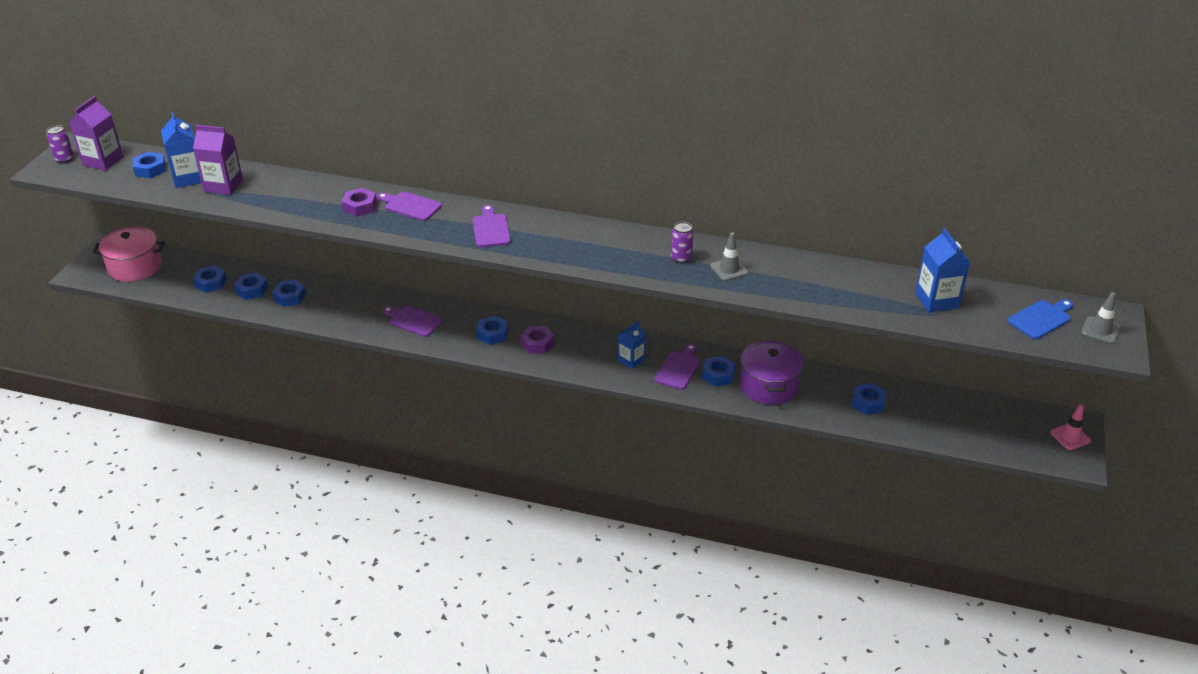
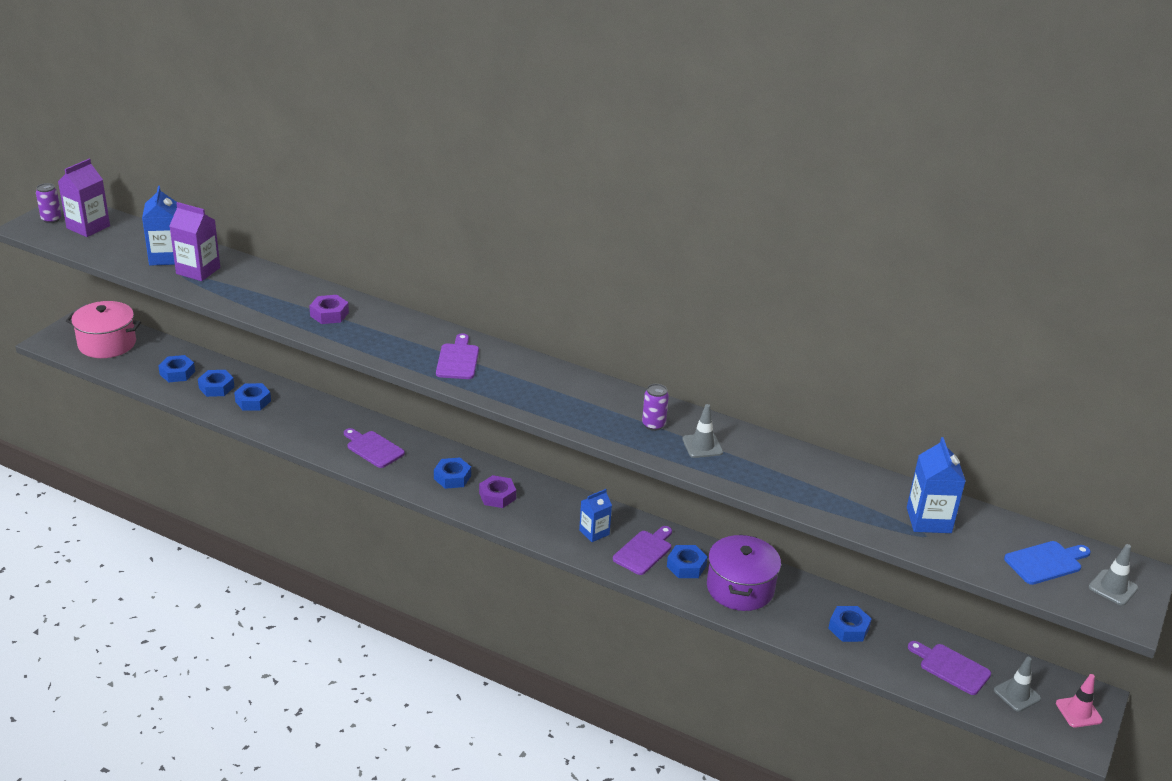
camera: 10 degrees right, 5 degrees down
(150, 169) = (131, 242): blue nut -> none
(410, 206) = (382, 322): purple cutting board -> purple cutting board (951, 667)
(1018, 432) = (1017, 694): none -> grey traffic cone

